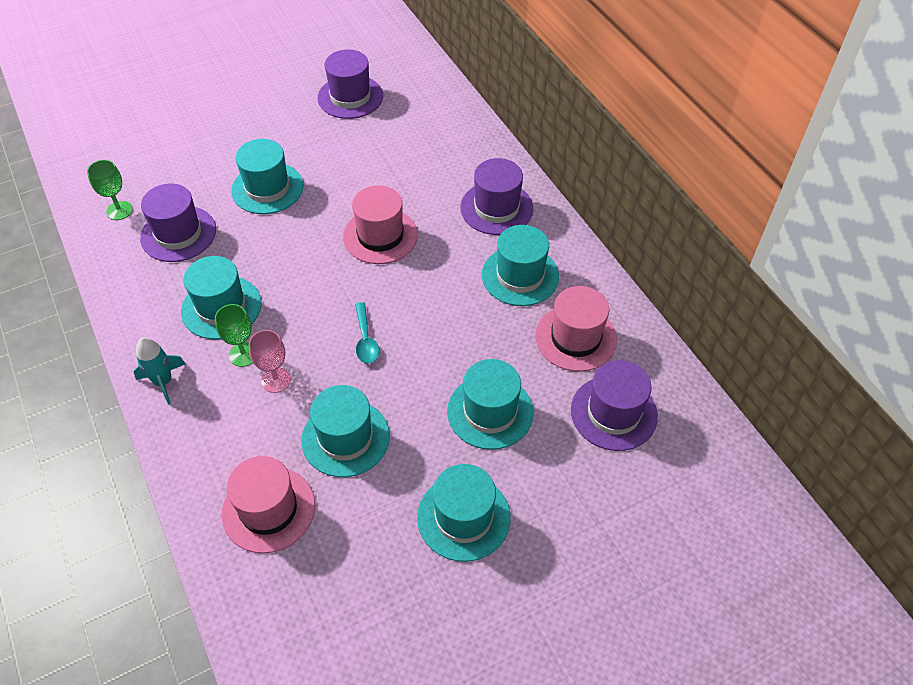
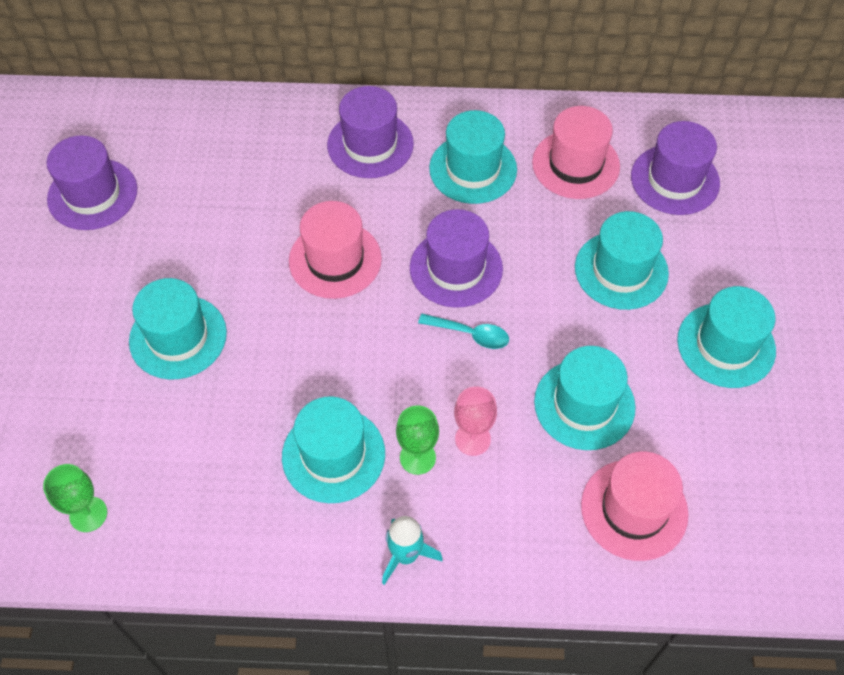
camera: 60 degrees left, 5 degrees up
(178, 234) = (182, 459): purple hat -> purple hat (456, 268)

